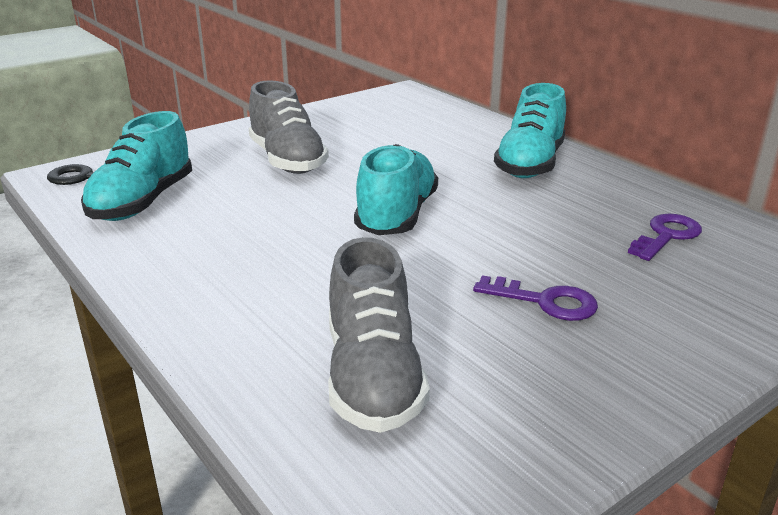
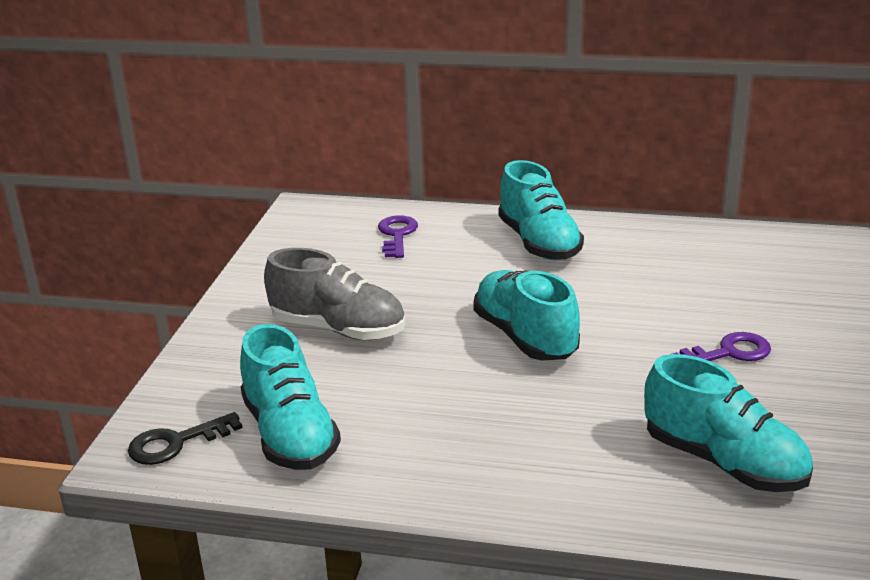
camera: 40 degrees left, 0 degrees up
(373, 377) = (724, 462): grey shoe -> turquoise shoe
(666, 236) = (718, 265): purple key -> purple key (397, 235)

